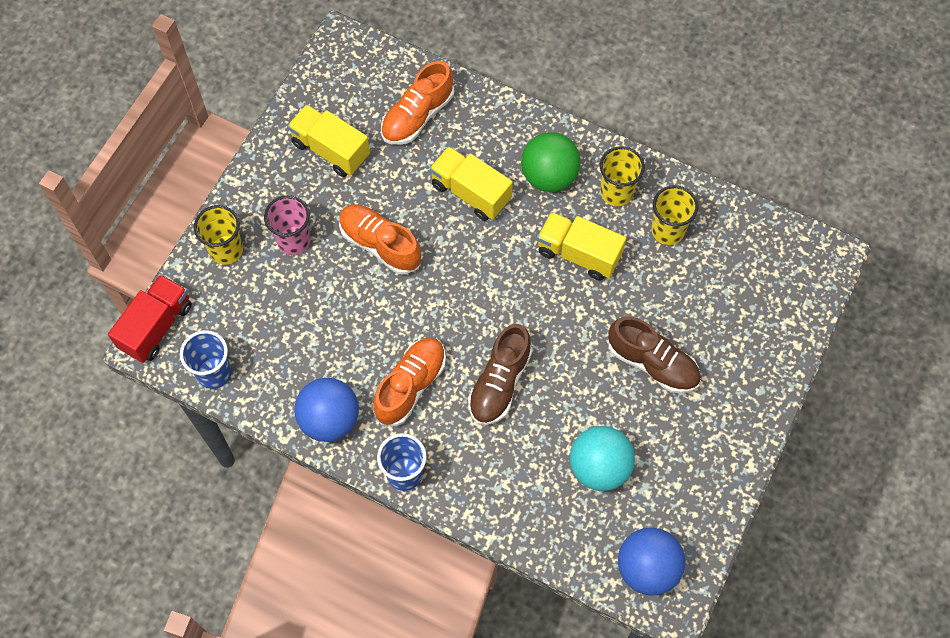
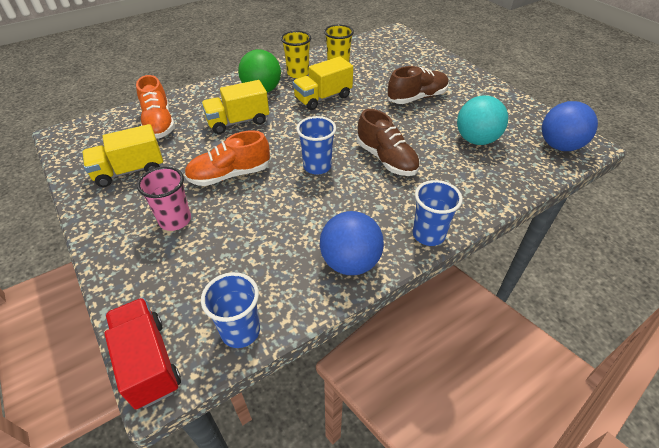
camera: 60 degrees left, 20 degrees down
(226, 250) = (134, 268): yellow cup -> none
(410, 385) = (355, 202): orange shoe -> none
(444, 319) = (317, 166): none -> blue cup

